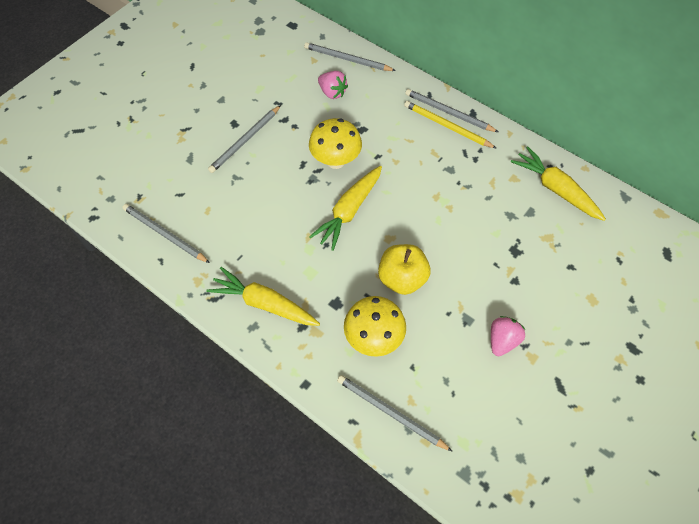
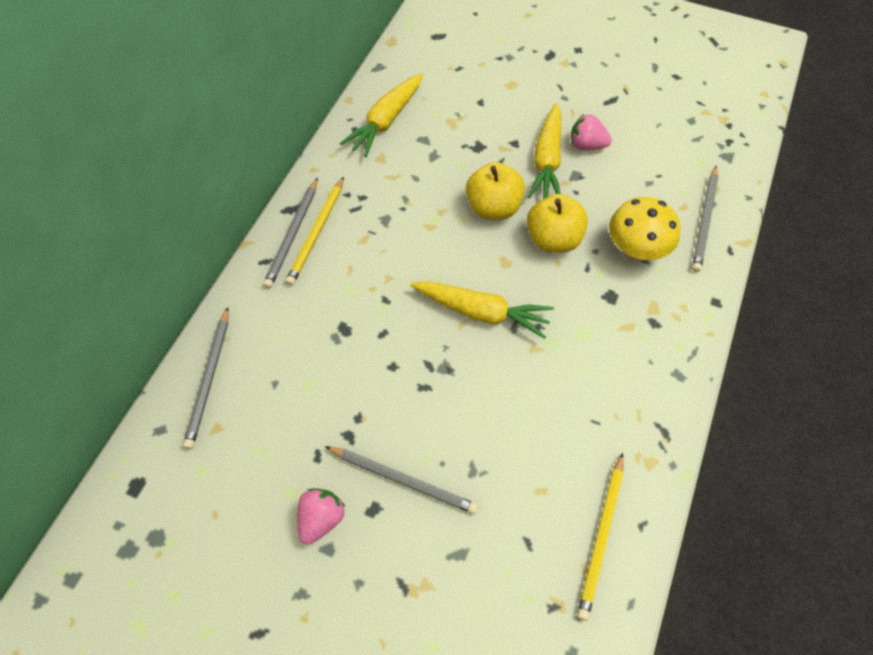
camera: 105 degrees left, 0 degrees up
(164, 234) = (601, 536): grey pencil -> yellow pencil
(264, 303) = (645, 371): yellow carrot -> yellow carrot (547, 160)
(332, 92) = (282, 383): pink strawberry -> pink strawberry (321, 518)
(335, 161) = (407, 347): yellow mushroom -> none
(445, 244) = (493, 207): none -> yellow apple

